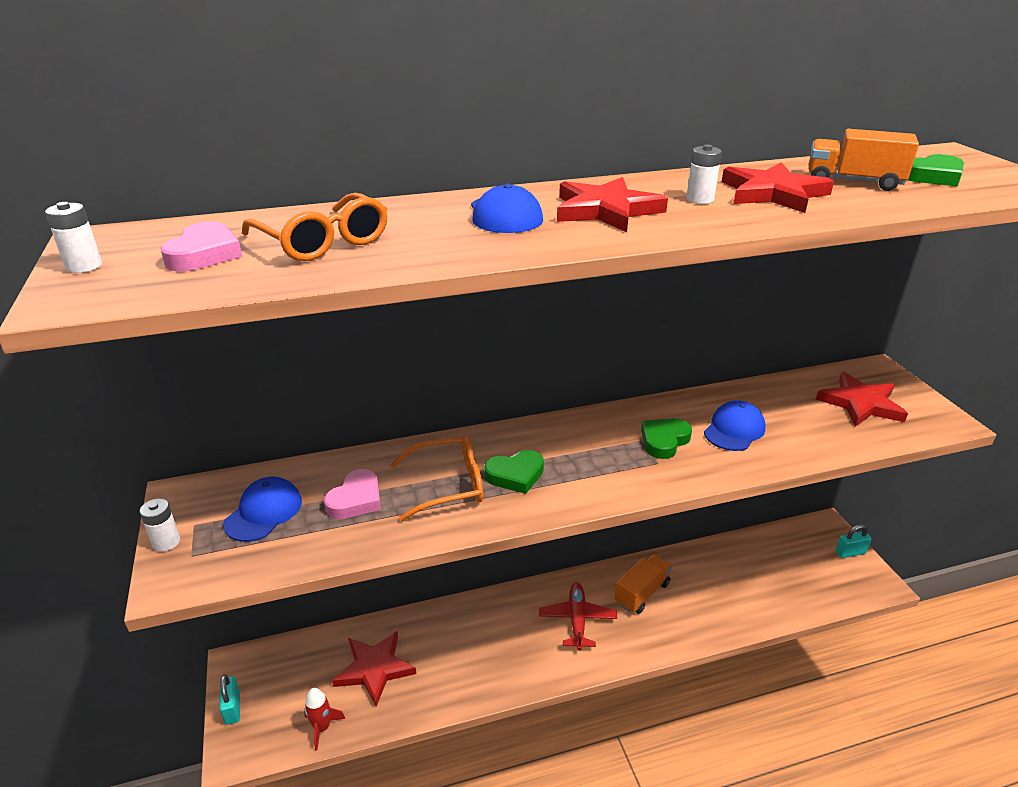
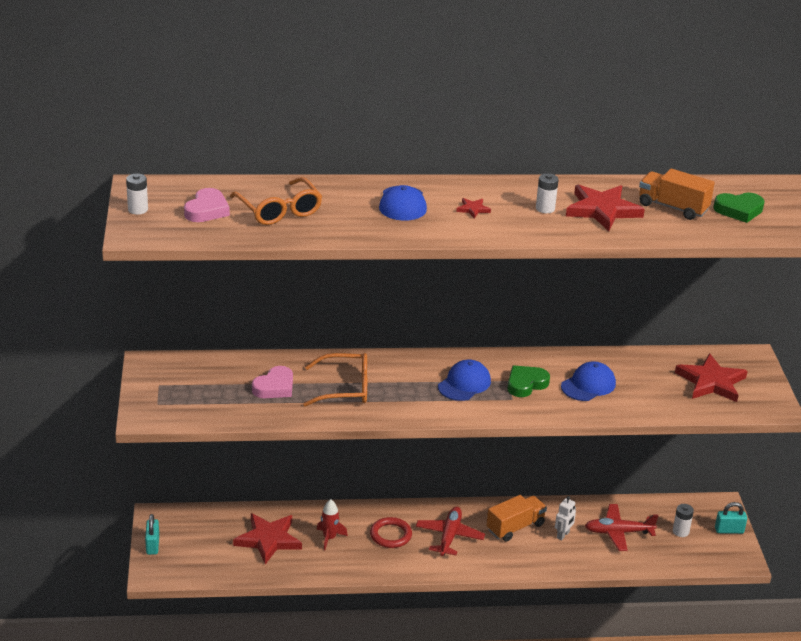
camera: 10 degrees right, 0 degrees up
(166, 542) = (140, 393): white battery -> white battery (680, 531)
(263, 512) = (208, 385): blue cap -> blue cap (464, 384)
(322, 727) = (221, 569): red rocket -> red rocket (329, 538)
(513, 632) = (390, 535): none -> red ring
(515, 475) = (398, 390): green heart -> none
(606, 210) = (473, 209): red star -> red star, size x0.44
(694, 592) = (563, 535): none -> white robot
(747, 577) = (618, 532): none -> red plane

